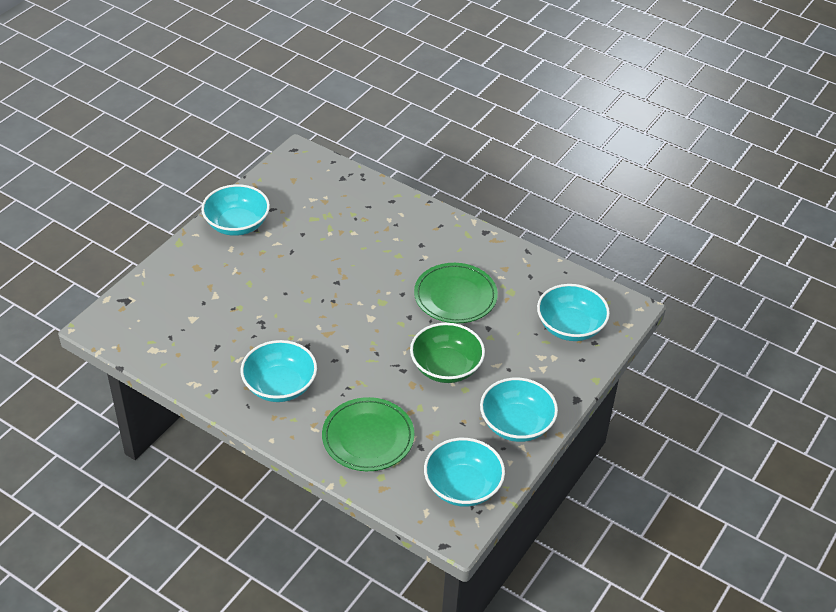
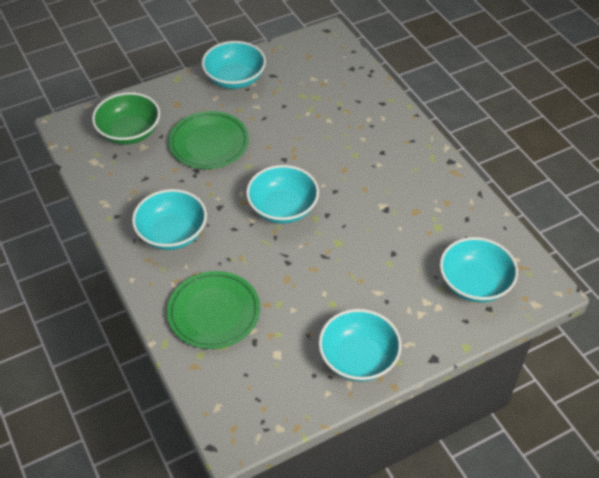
camera: 30 degrees right, 5 degrees up
(446, 367) = (328, 275): green bowl -> green bowl (129, 132)
(455, 296) = (382, 212): green plate -> green plate (209, 143)
(462, 486) = (267, 397): turquoise bowl -> turquoise bowl (283, 208)

